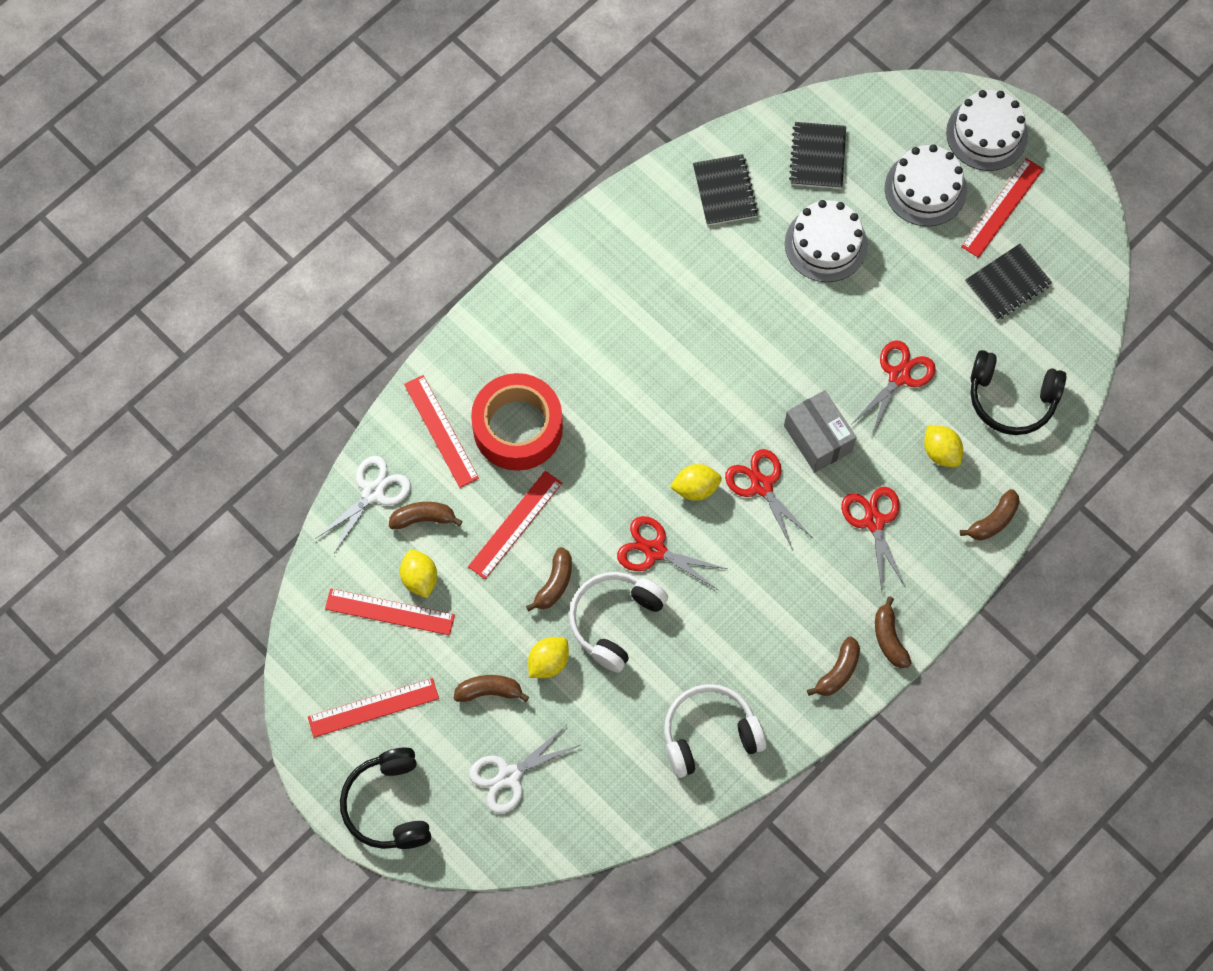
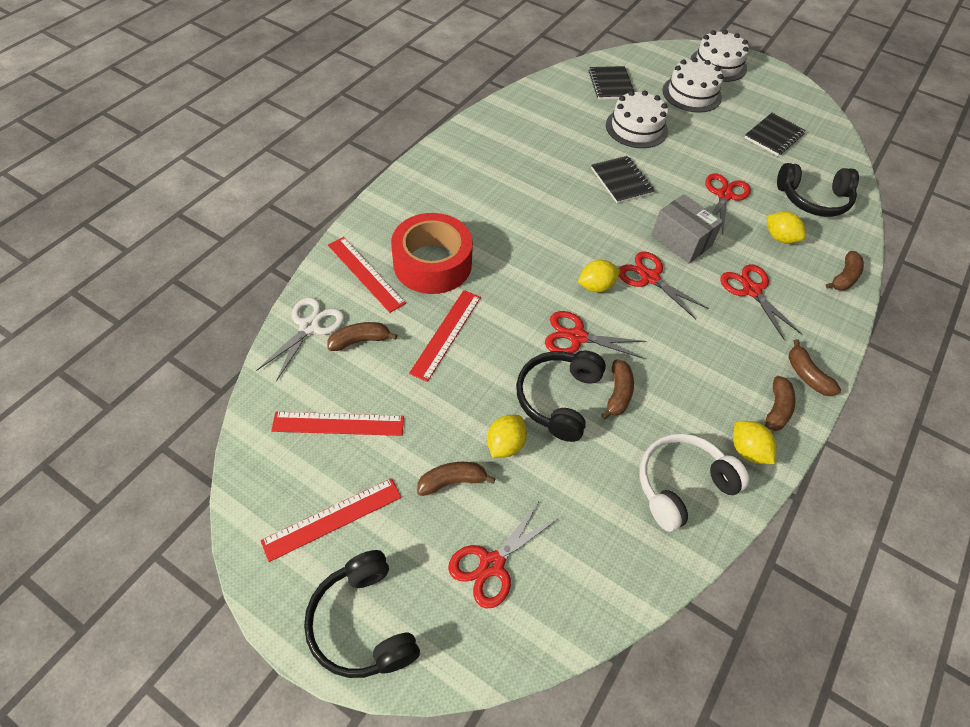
camera: 15 degrees left, 15 degrees down
(419, 578) = (364, 390): yellow lemon -> yellow lemon (747, 450)
(509, 776) = (492, 564): white scissors -> red scissors
(554, 584) = (494, 376): brown banana -> brown banana (618, 393)
(615, 621) = (559, 398): white headphones -> black headphones
(725, 191) = (553, 107): black notebook -> black notebook (621, 181)
(1002, 207) = (747, 98): red ruler -> none

